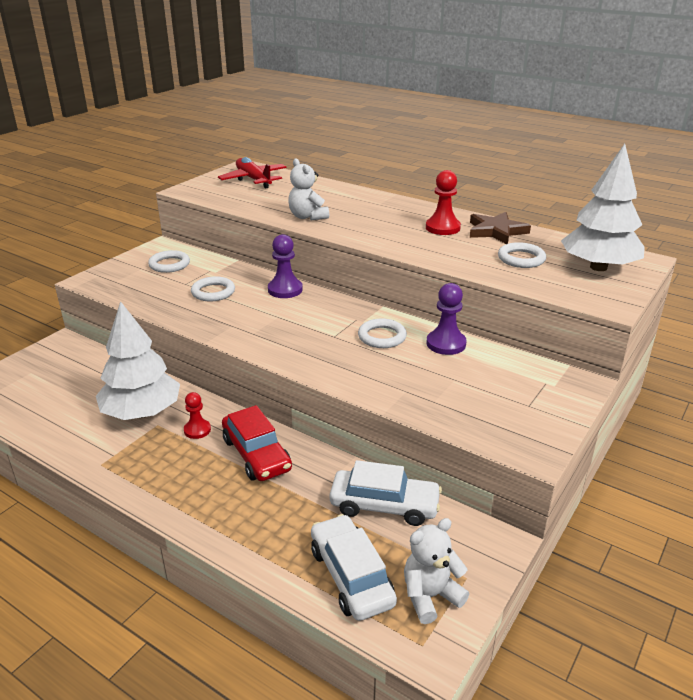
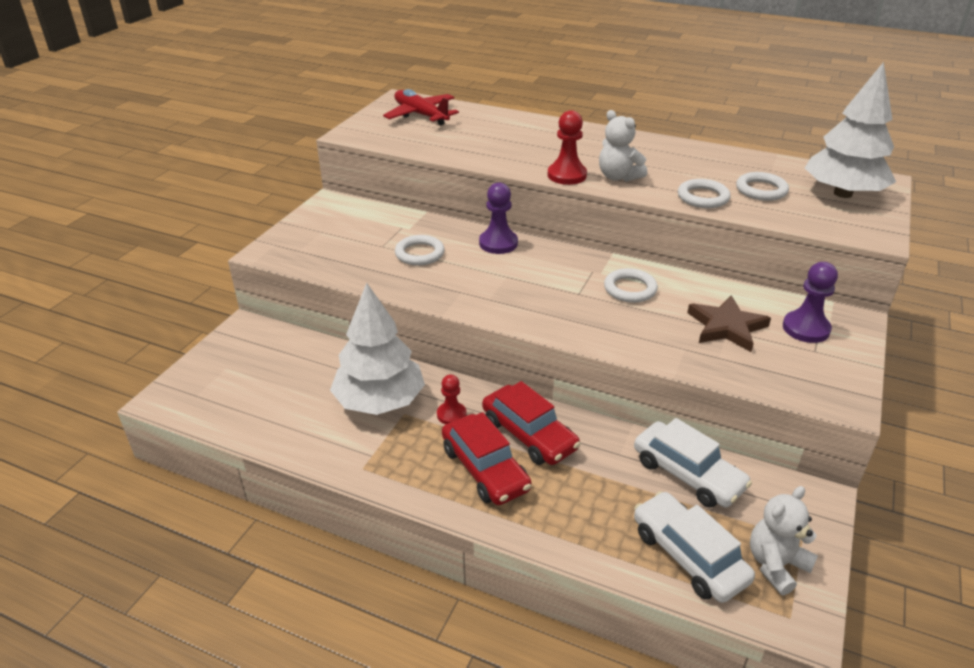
camera: 10 degrees left, 5 degrees up
(169, 264) = (351, 224): white ring -> white ring (703, 197)
(204, 478) = (485, 469): none -> red car
(307, 217) = (508, 157): white teddy bear -> white teddy bear (618, 177)
(384, 505) = (688, 474): white car -> white car turned 45 degrees clockwise
(442, 228) = (661, 160): red pawn -> red pawn (567, 175)
(446, 344) = (700, 290): purple pawn -> purple pawn (806, 328)
(496, 231) = (718, 159): brown star -> brown star (726, 327)

